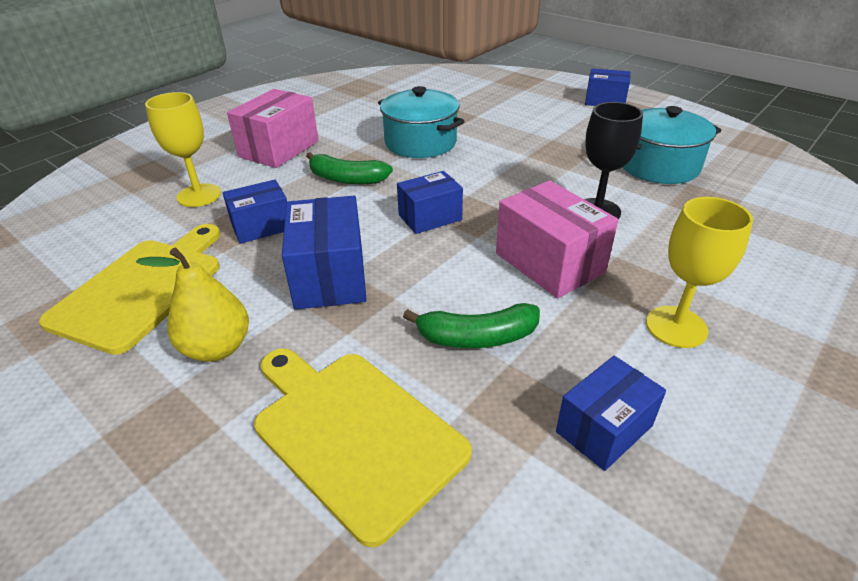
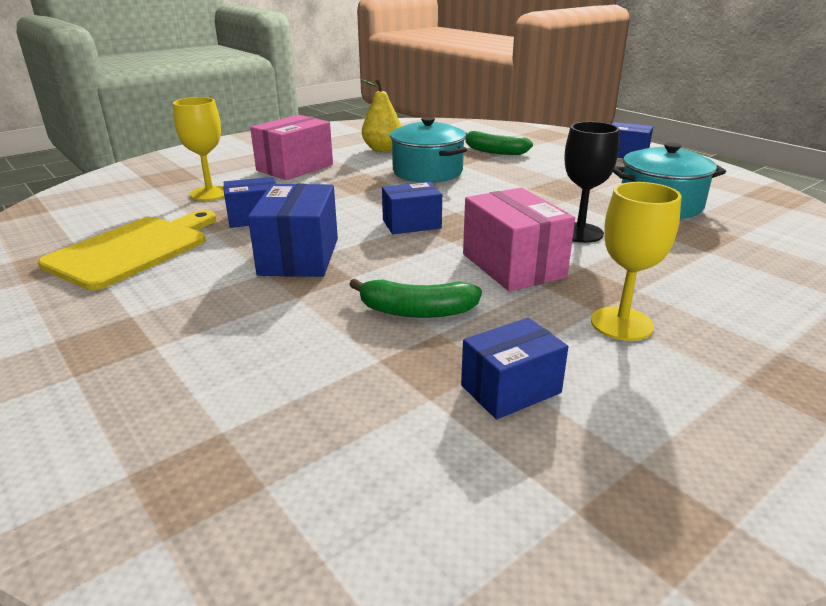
camera: 10 degrees right, 10 degrees down
(217, 348) = (177, 294): yellow pear -> yellow pear (382, 149)
(346, 179) = (346, 192): green banana -> green banana (494, 151)
(354, 432) = (270, 364): yellow cutting board -> none

